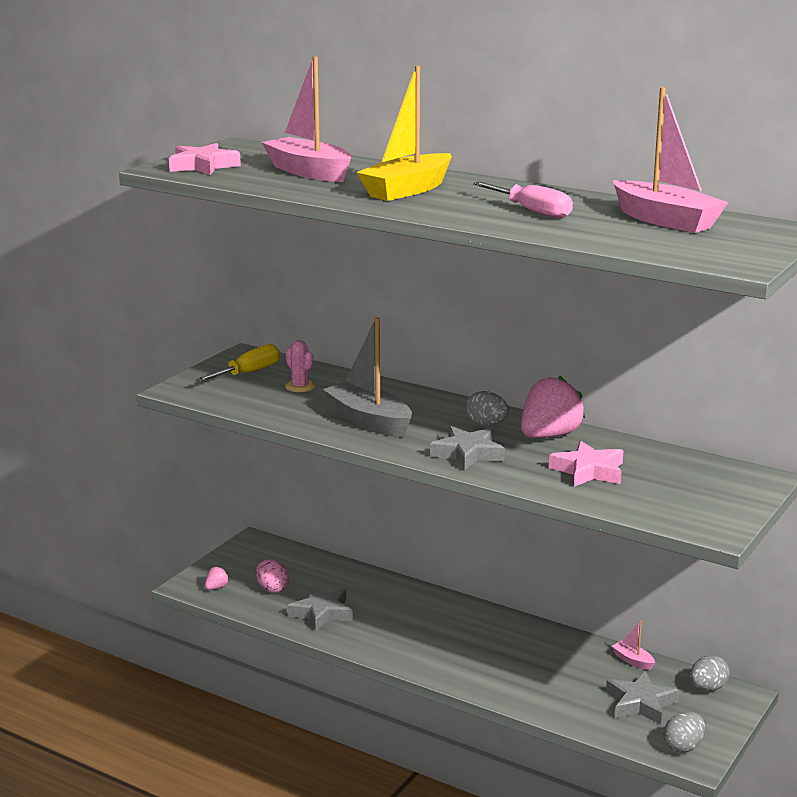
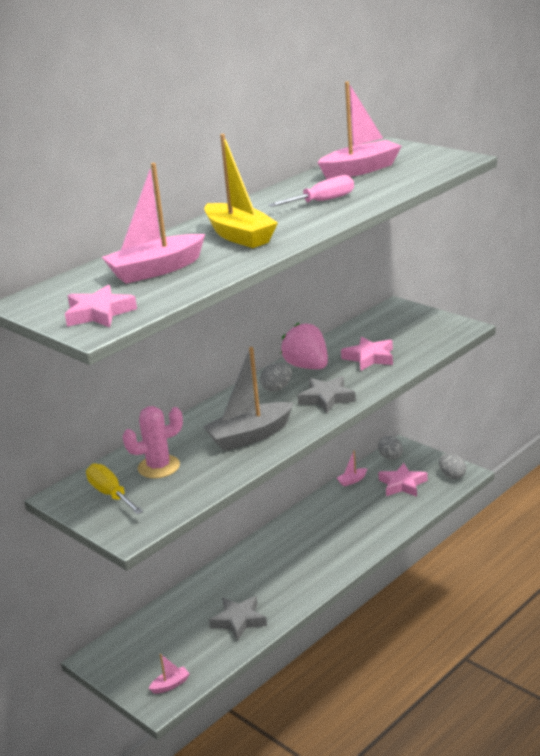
camera: 75 degrees left, 5 degrees up
(216, 587) = (170, 685): pink strawberry -> pink boat
(272, 589) = (187, 648): pink egg -> none
(300, 386) = (159, 467): pink cactus -> pink cactus, size x1.52
(640, 703) = (402, 484): grey star -> pink star

